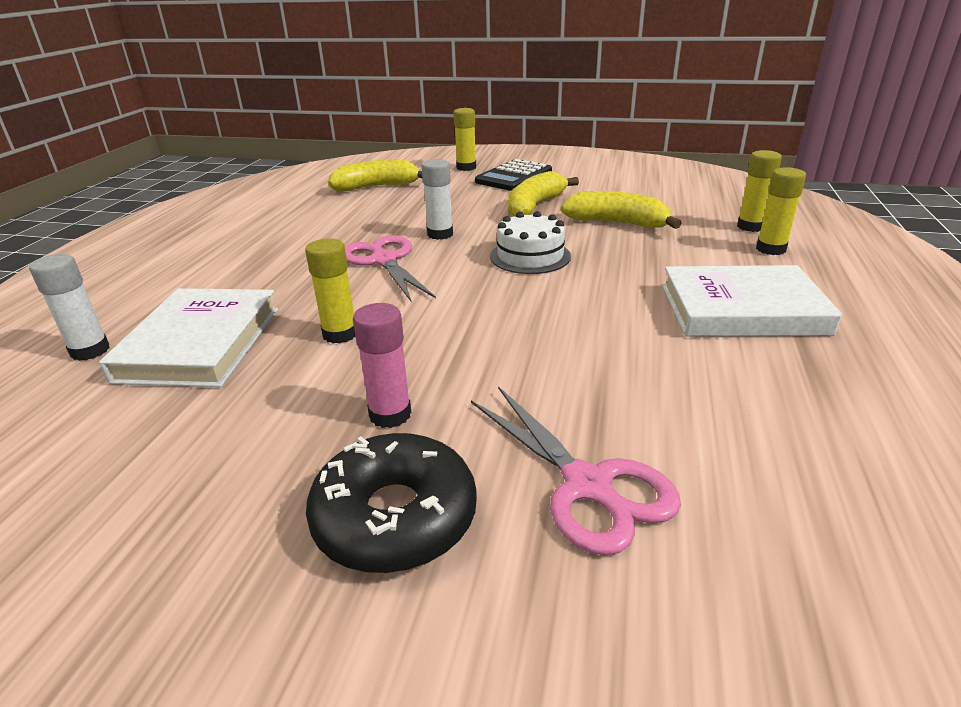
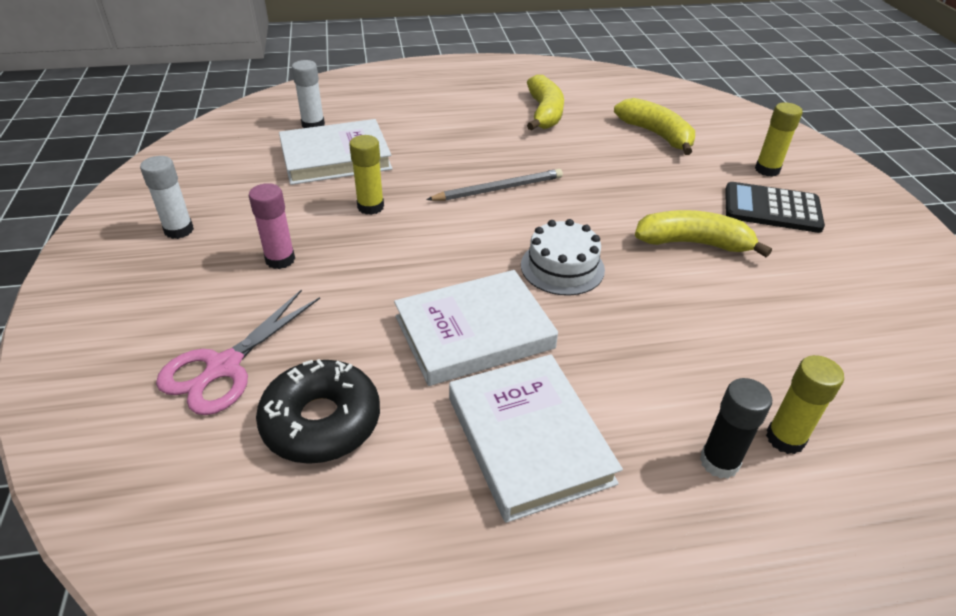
camera: 65 degrees right, 10 degrees up
(384, 260) = (498, 189): pink scissors -> grey pencil
(395, 517) = (183, 291): black donut -> black donut (321, 421)
(440, 234) = (573, 202): white glue stick -> white glue stick (179, 230)
(598, 310) = (474, 332): none -> white book
(617, 223) = (697, 313): yellow banana -> yellow banana (544, 113)
(770, 249) = (719, 462): yellow glue stick -> black glue stick

